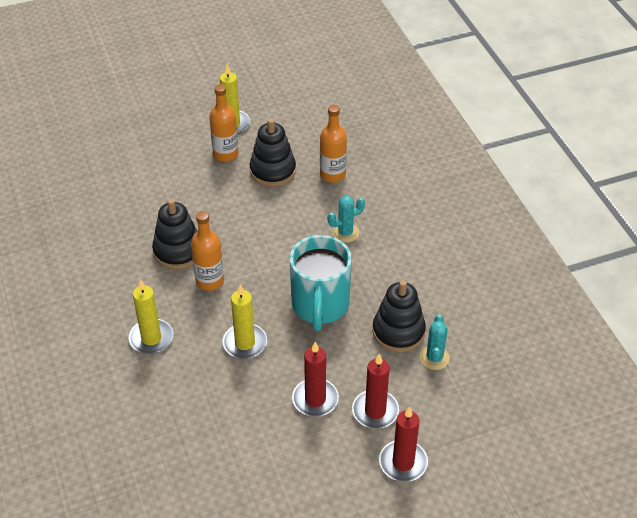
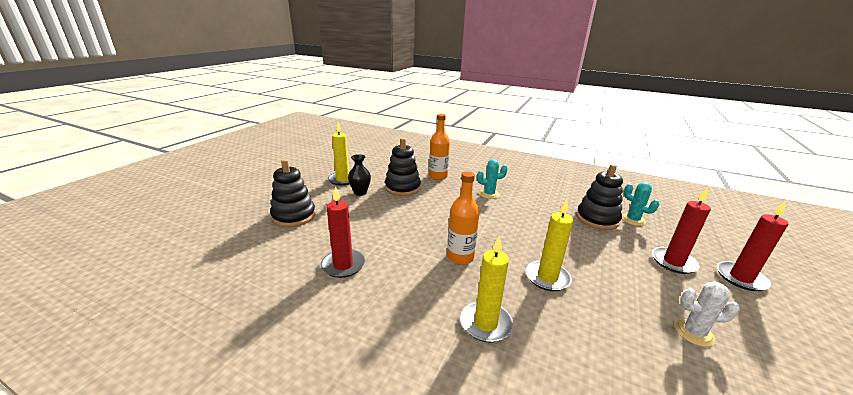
camera: 45 degrees left, 20 degrees down
(178, 251) = (409, 253): black stacking toy -> black stacking toy (294, 216)
(225, 154) = (360, 192): orange bottle -> black vase
(271, 448) = (693, 333): none -> white cactus
(315, 399) = (642, 279): red candle -> red candle (343, 265)
(320, 306) = (543, 231): turquoise mug -> none
(345, 233) = (489, 194): turquoise cactus -> turquoise cactus turned 60 degrees clockwise

